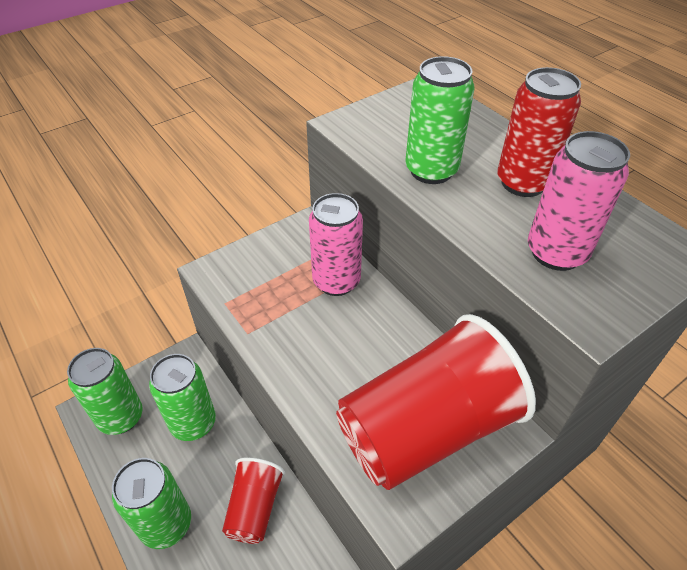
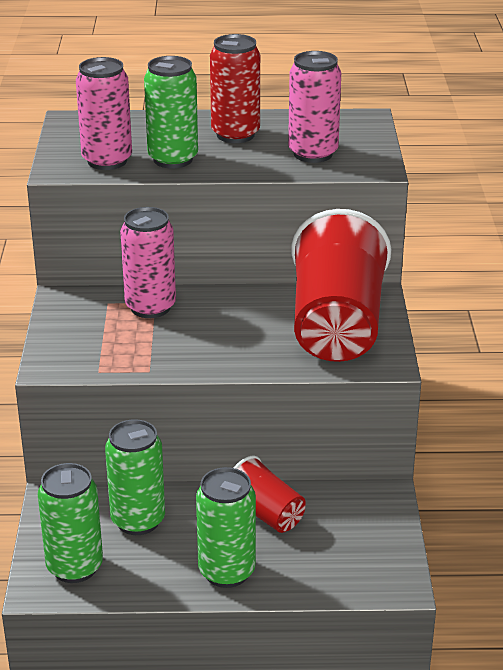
camera: 55 degrees left, 15 degrees down
(385, 138) = (107, 161): none -> pink can

